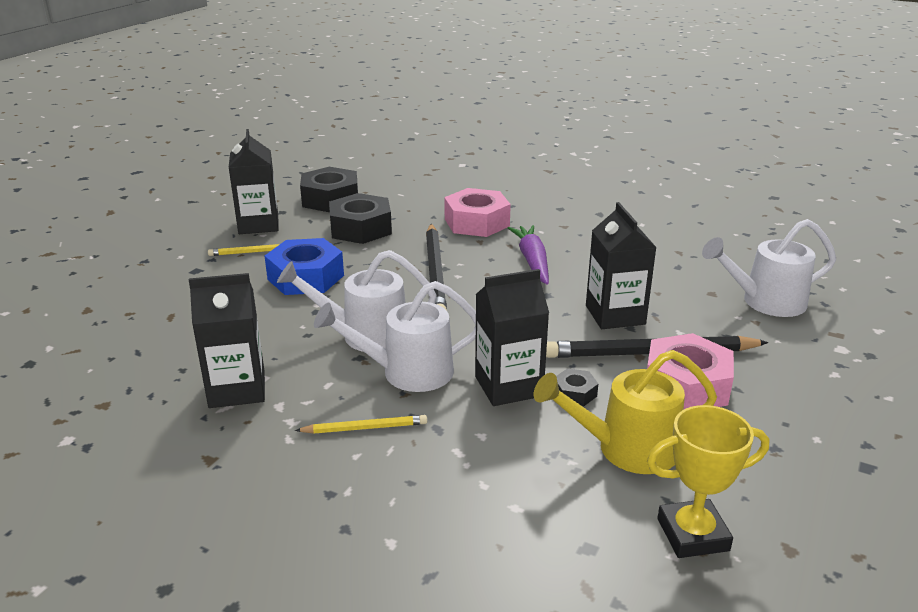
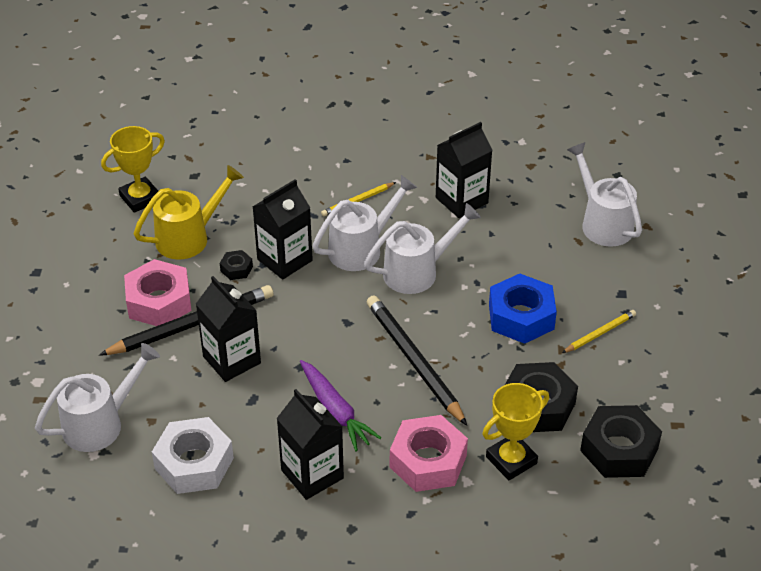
camera: 155 degrees right, 15 degrees up
(123, 324) = (602, 222): none -> white watering can
(258, 224) = (642, 375): black carton -> black carton (312, 474)
(413, 210) = (511, 460): none -> yellow trophy
(675, 260) = (194, 463): none -> white nut

